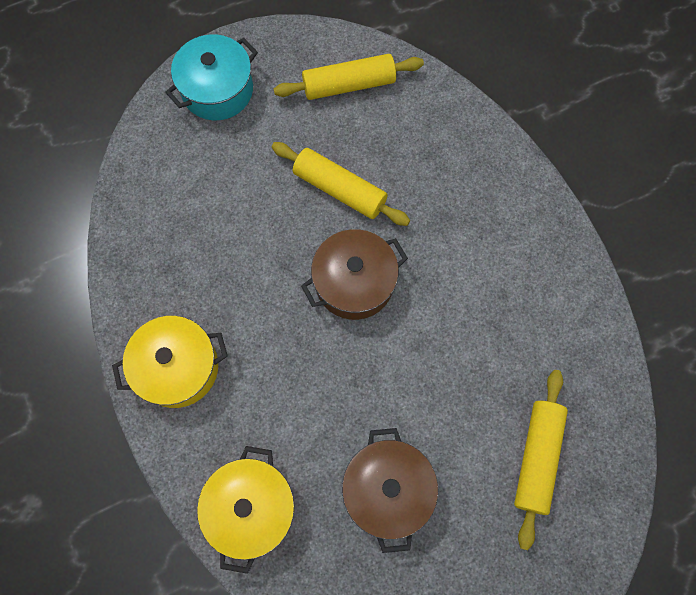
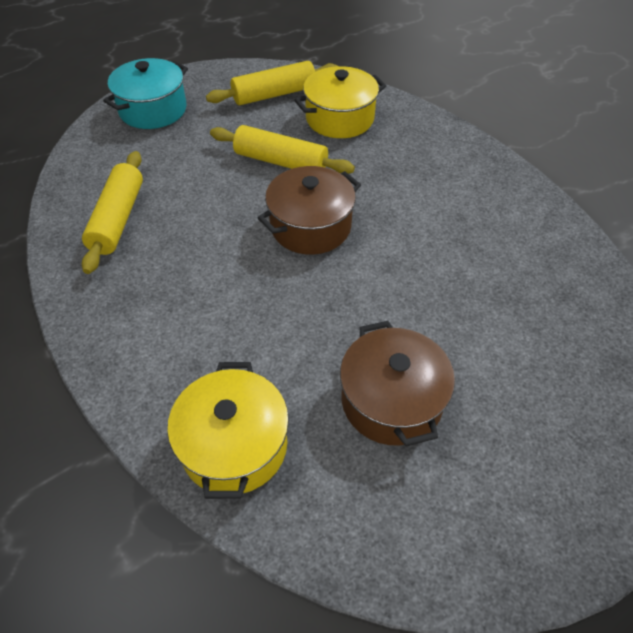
camera: 10 degrees left, 20 degrees down
(178, 367) = (132, 321): yellow pot -> yellow pot (339, 118)
(536, 457) = (545, 345): yellow rolling pin -> yellow rolling pin (118, 219)

